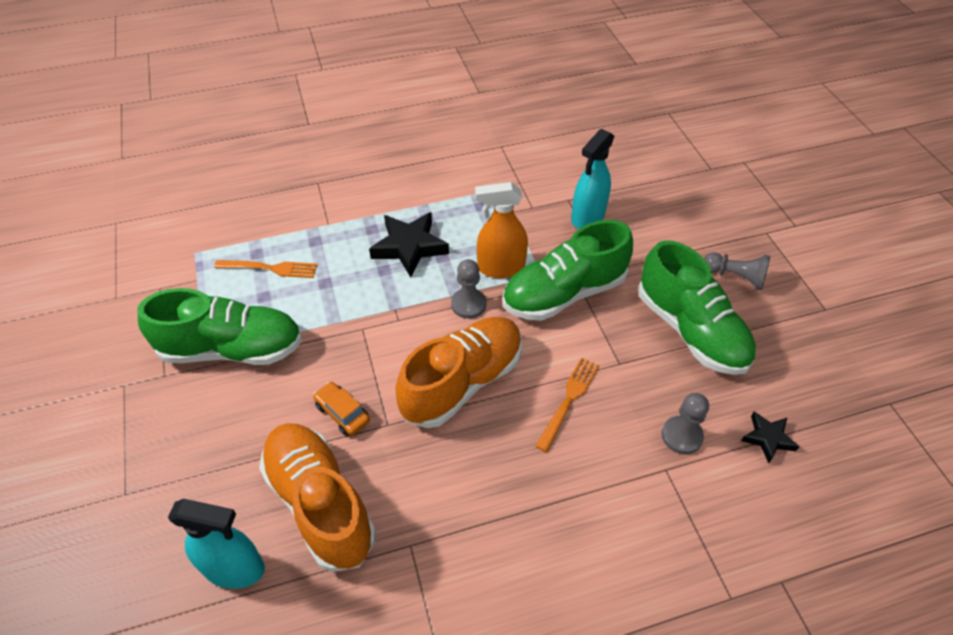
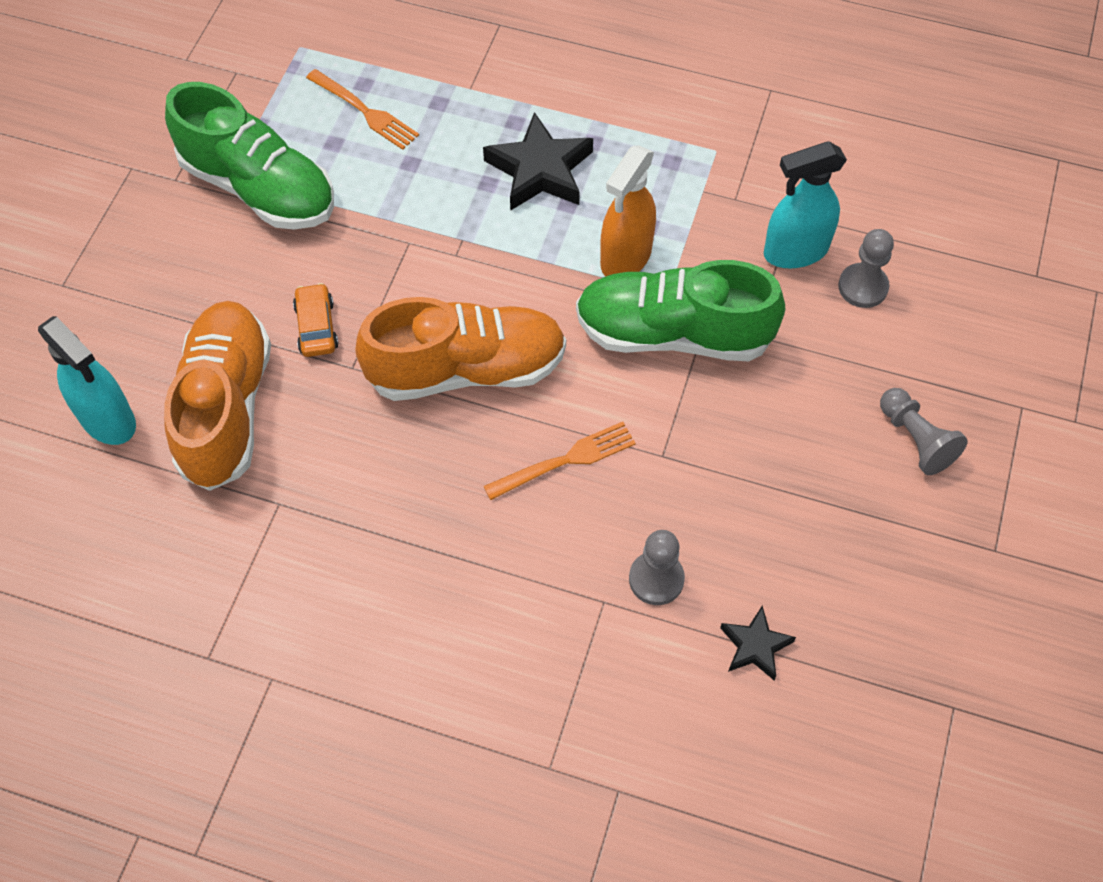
camera: 35 degrees right, 10 degrees up
(468, 304) = (549, 282): grey pawn -> grey pawn (863, 287)
(500, 268) = (625, 257): orange spray bottle -> orange spray bottle turned 90 degrees counterclockwise
(690, 330) = (787, 469): green shoe -> none

